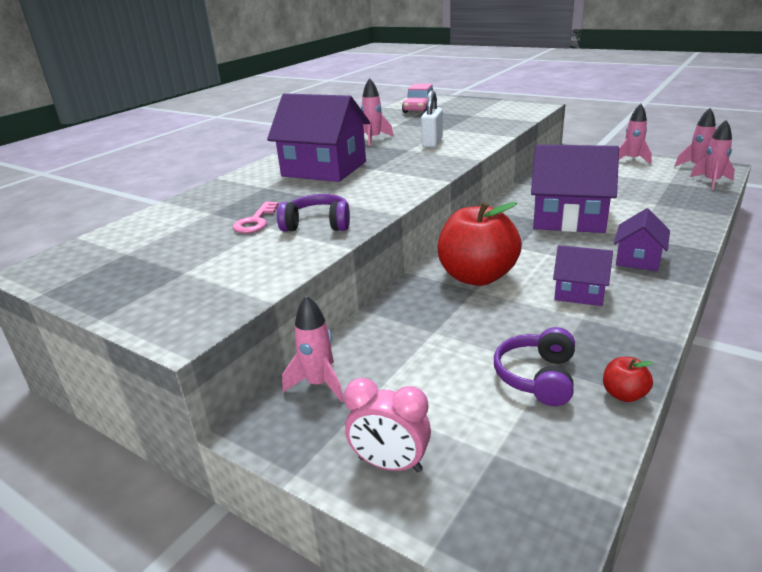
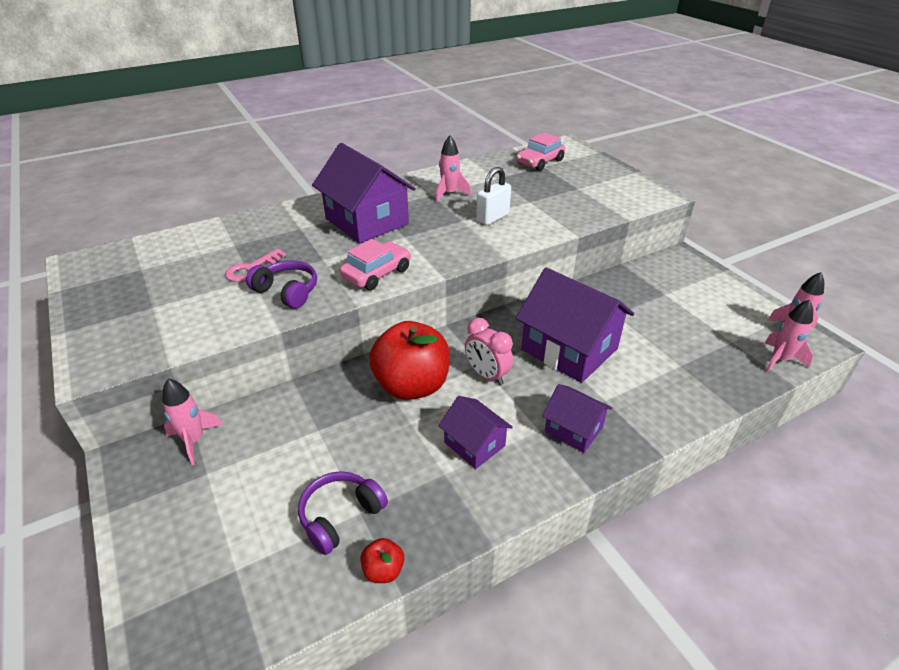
camera: 25 degrees right, 10 degrees up
(385, 193) = (376, 273): none -> pink car
(390, 464) = (165, 538): pink clock -> pink clock (487, 375)
(631, 160) = (729, 293): pink rocket -> none
(638, 259) = (573, 429): purple house -> purple house turned 75 degrees clockwise

